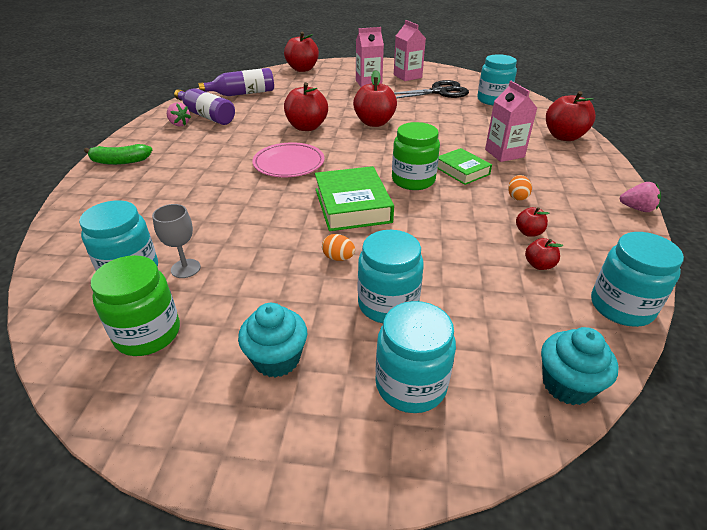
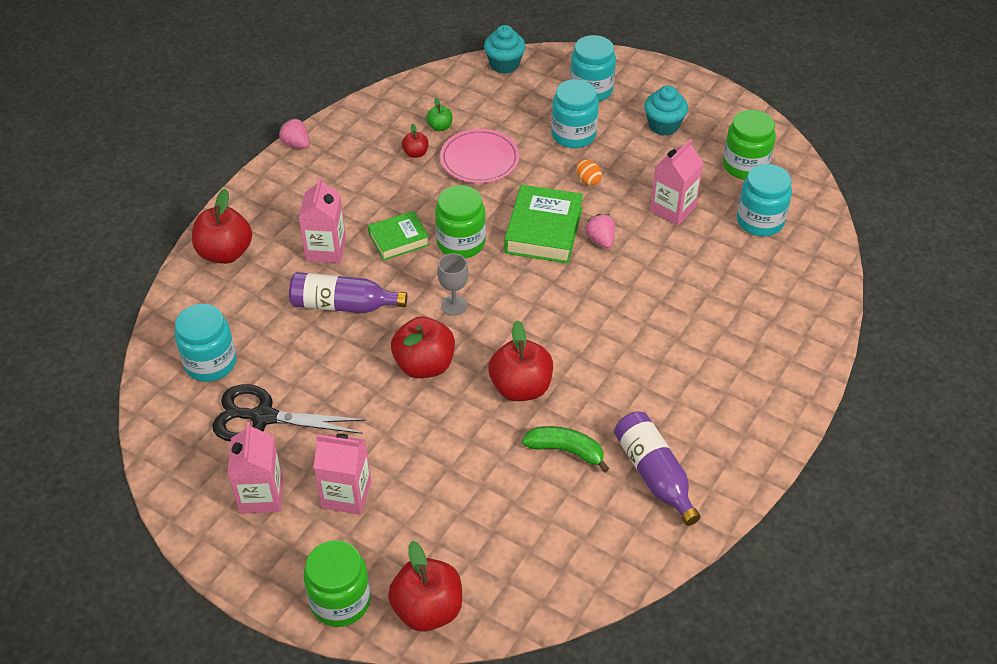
camera: 155 degrees left, 10 degrees up
(120, 161) = (780, 390): green banana -> green banana (565, 450)
(179, 124) = (699, 462): pink strawberry -> pink strawberry (600, 240)
(185, 268) = (714, 209): grey goblet -> grey goblet (454, 305)
(233, 256) = (672, 209): none -> pink carton
(242, 93) = (579, 536): purple bottle -> purple bottle (343, 305)
(289, 164) = (578, 315): pink plate -> pink plate (479, 160)
(341, 65) = (340, 601): none -> green jar
(462, 170) = (399, 239): green book -> green book turned 75 degrees clockwise
(517, 197) = (382, 189): orange egg -> none
(539, 265) = (440, 127): red apple -> green apple
(621, 307) = (420, 86): turquoise jar -> none

